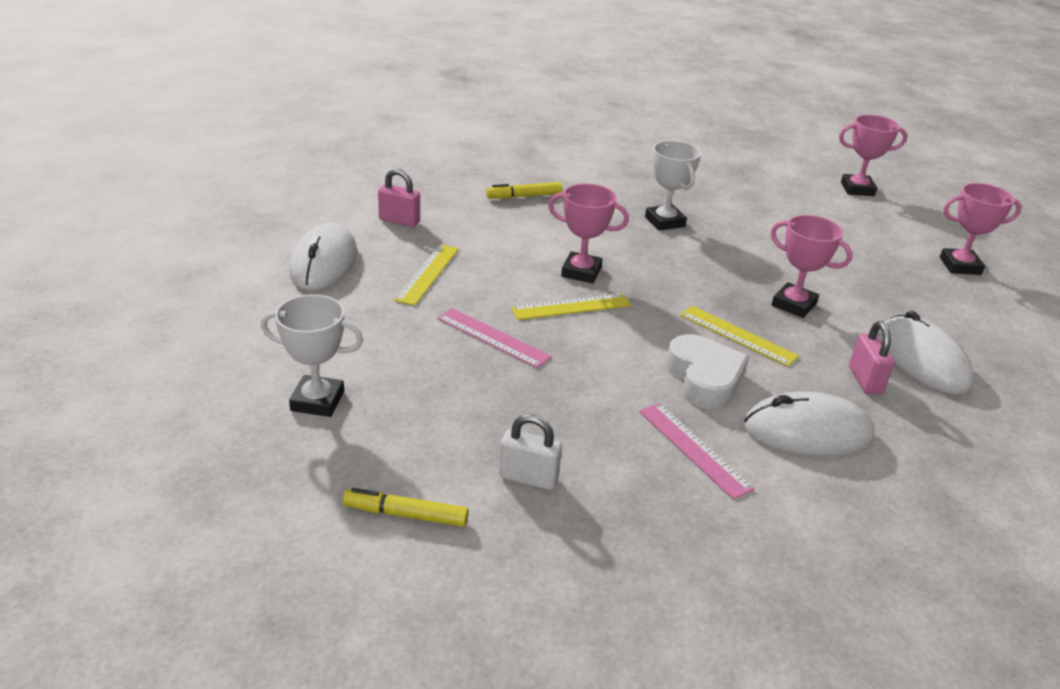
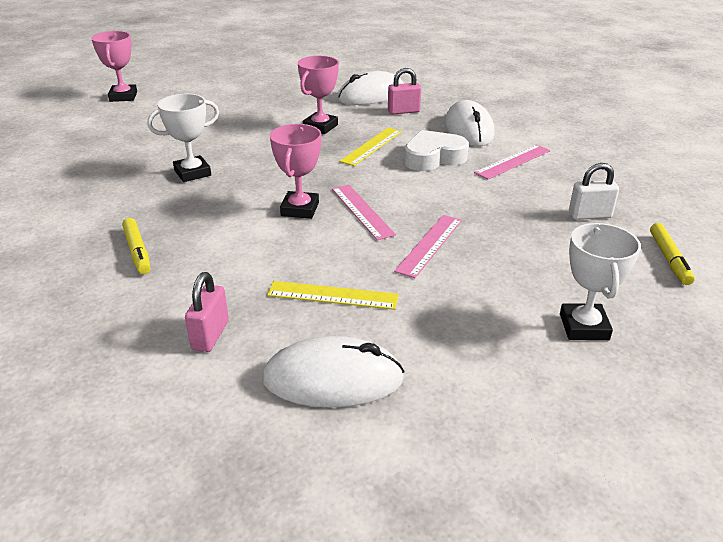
camera: 95 degrees left, 0 degrees up
(528, 478) = (589, 215): white padlock -> white padlock turned 75 degrees clockwise
(571, 307) = (362, 211): yellow ruler -> pink ruler
(960, 266) = (247, 76): pink trophy -> none

